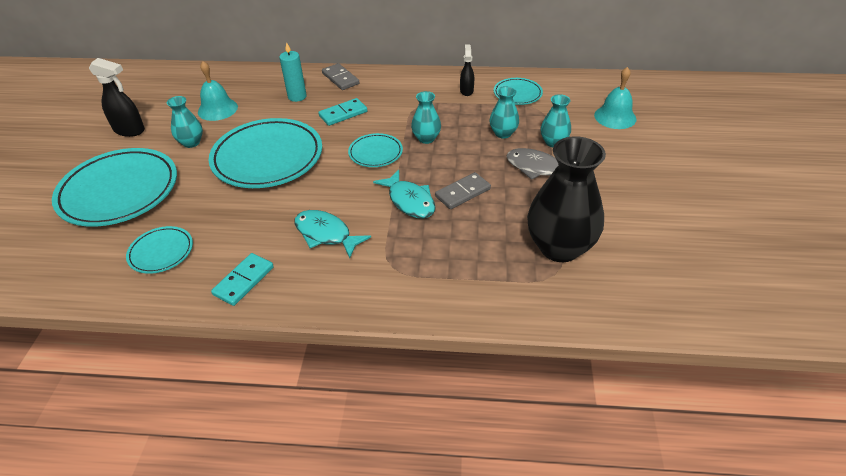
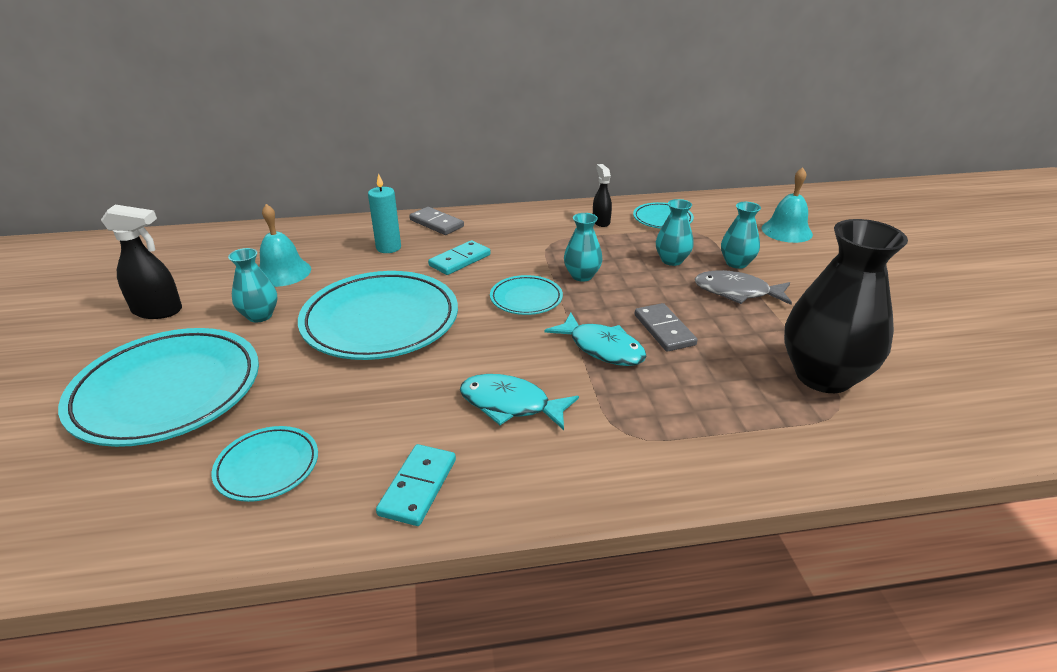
camera: 15 degrees left, 10 degrees down
(462, 193) = (664, 330): grey domino -> grey domino turned 60 degrees counterclockwise

